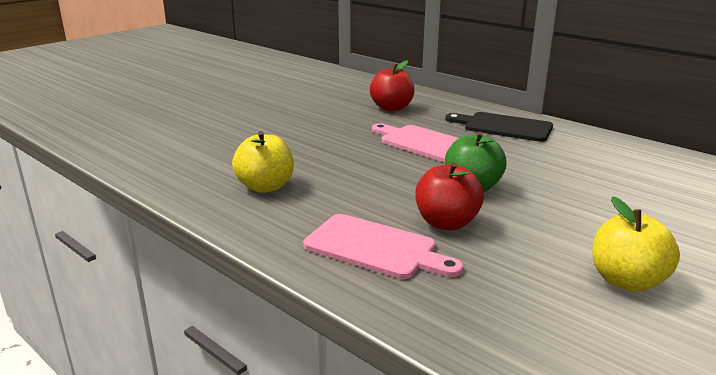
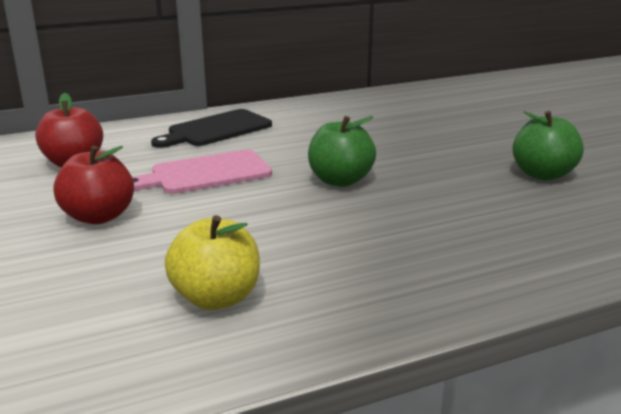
camera: 65 degrees left, 0 degrees up
(375, 248) = (435, 260): pink cutting board -> none
(446, 223) = (406, 212): red apple -> red apple (99, 217)
(626, 281) = (542, 174): yellow apple -> green apple

